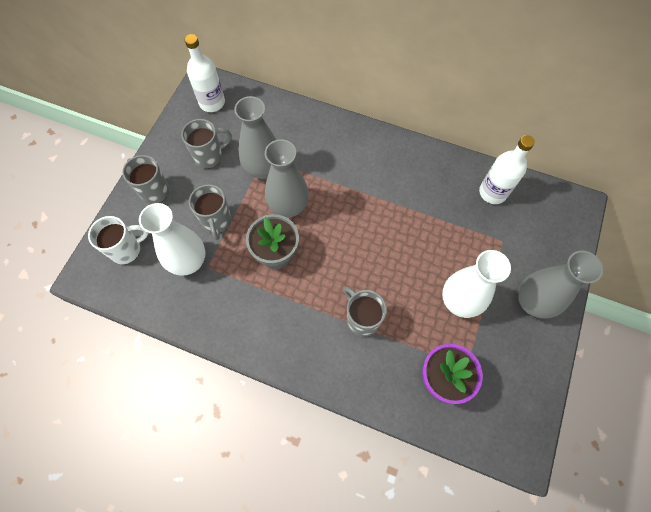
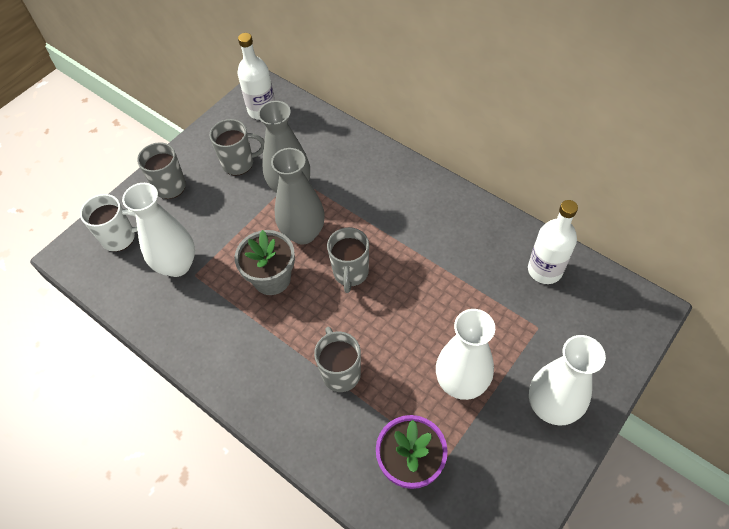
camera: 20 degrees right, 10 degrees down
(217, 221) = (221, 230): grey mug -> grey mug (350, 273)
(532, 302) = (551, 406): grey vase -> white vase

